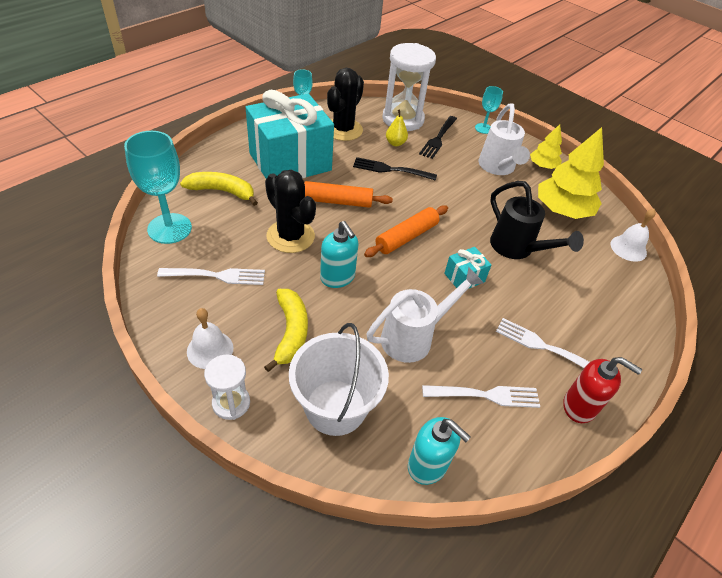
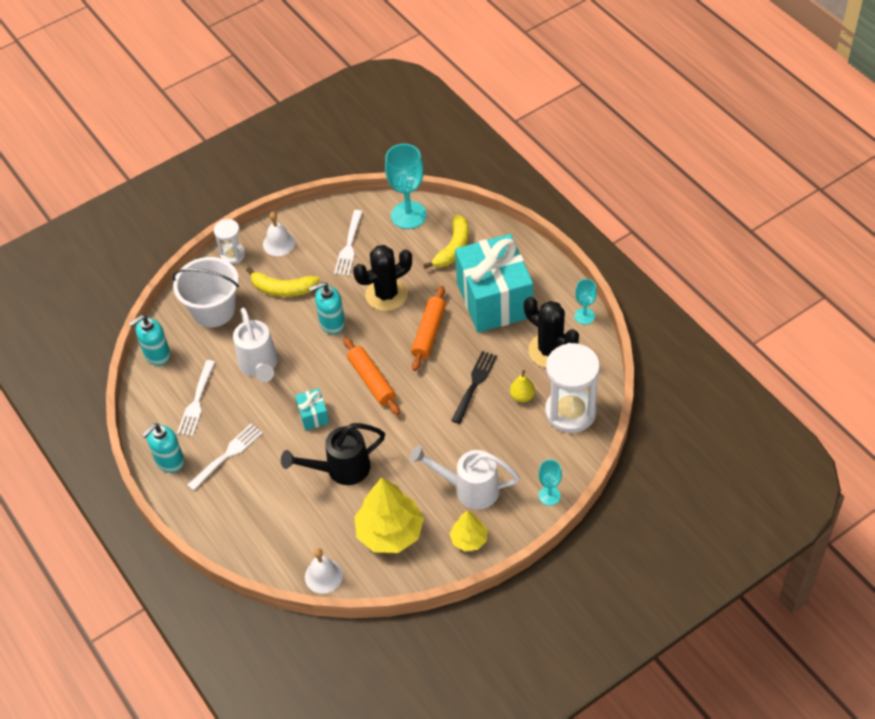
camera: 110 degrees right, 5 degrees up
(438, 138) = (530, 441): black fork -> none
(579, 406) = (169, 461): red soap dispenser -> turquoise soap dispenser

